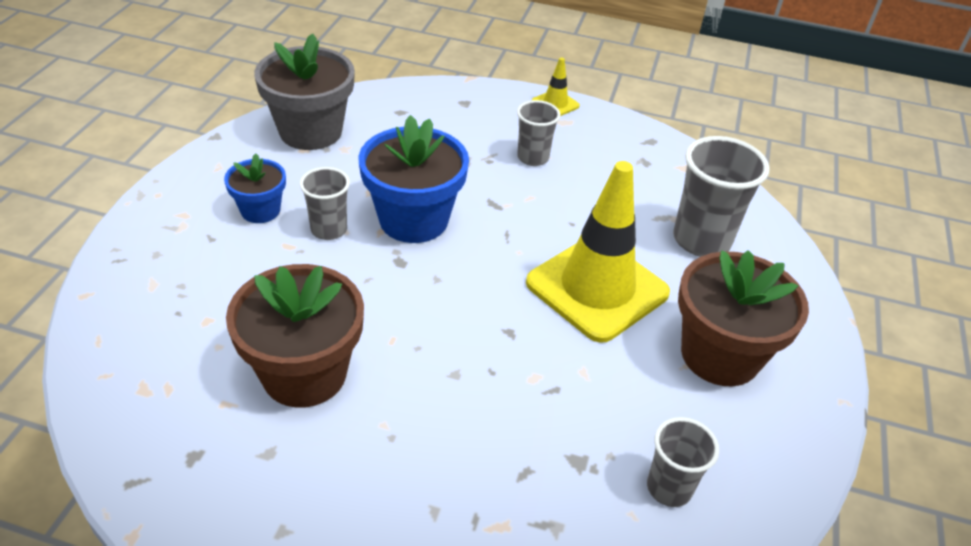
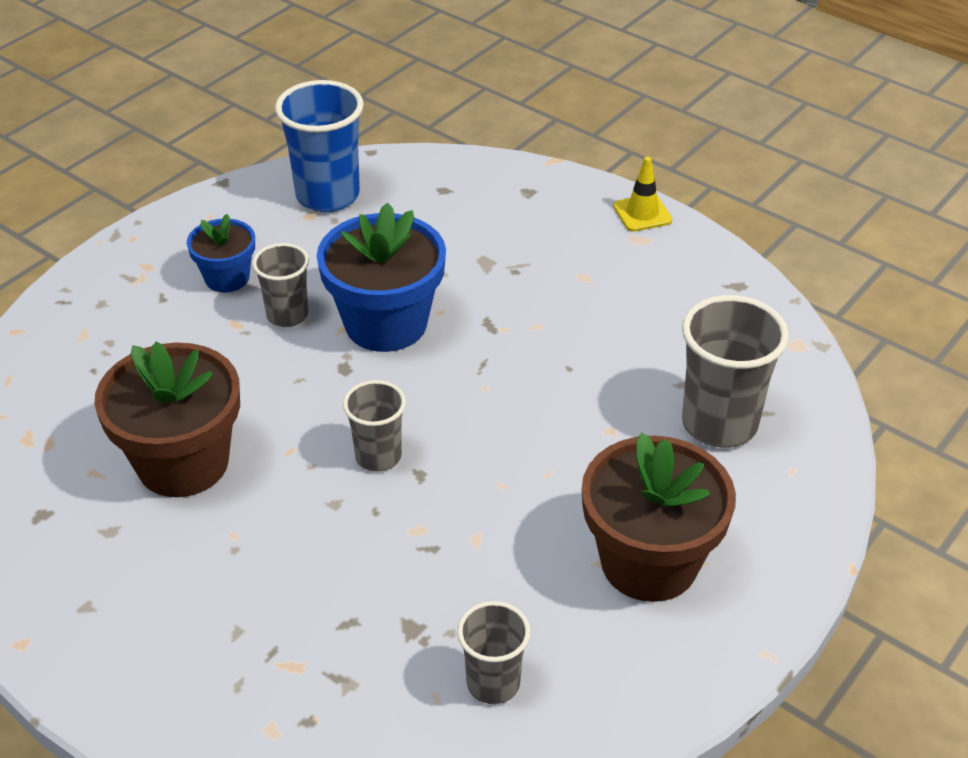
camera: 25 degrees right, 0 degrees up
(310, 131) = (327, 195): grey flower pot -> blue cup
(533, 158) = (570, 277): grey cup -> grey cup (378, 456)
(597, 288) = (550, 450): yellow traffic cone -> none

